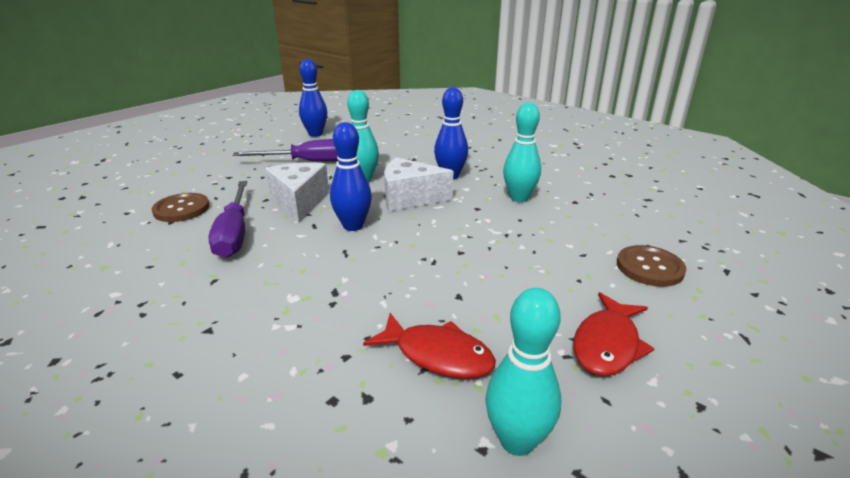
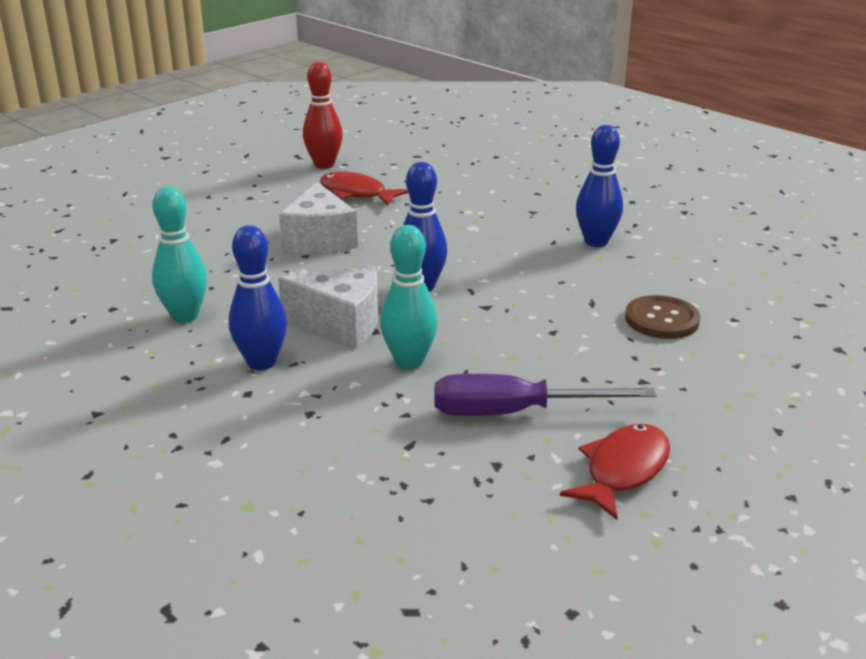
camera: 175 degrees left, 0 degrees up
(234, 233) = (564, 283): purple screwdriver -> none
(299, 202) = (501, 324): white cheese -> white cheese (320, 239)
(315, 134) = (530, 522): blue bowling pin -> blue bowling pin (596, 242)
(517, 441) = (324, 165): turquoise bowling pin -> red bowling pin
(607, 344) = (230, 193): red fish -> red fish (623, 470)
(649, 267) = (128, 234): brown button -> none

